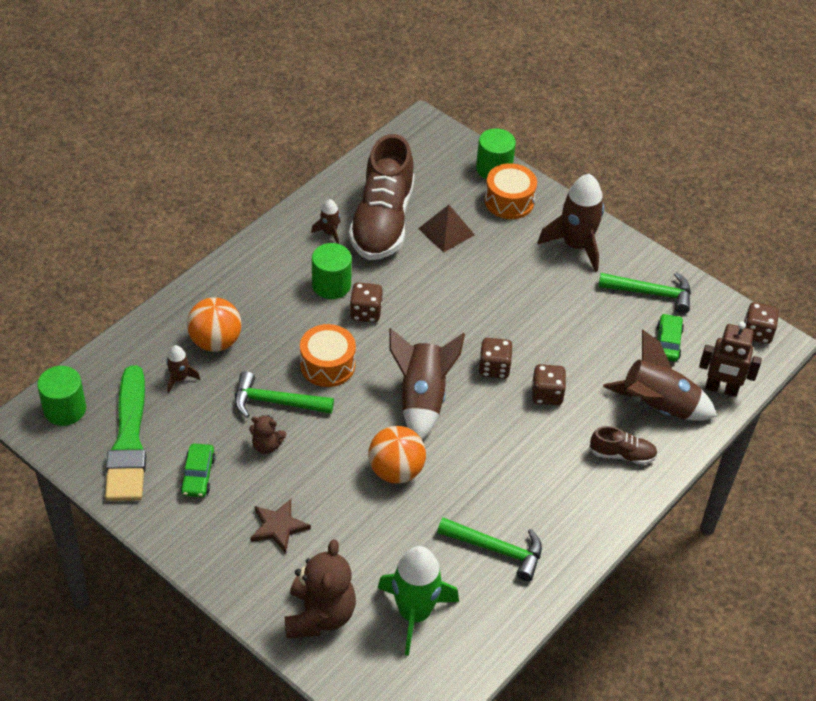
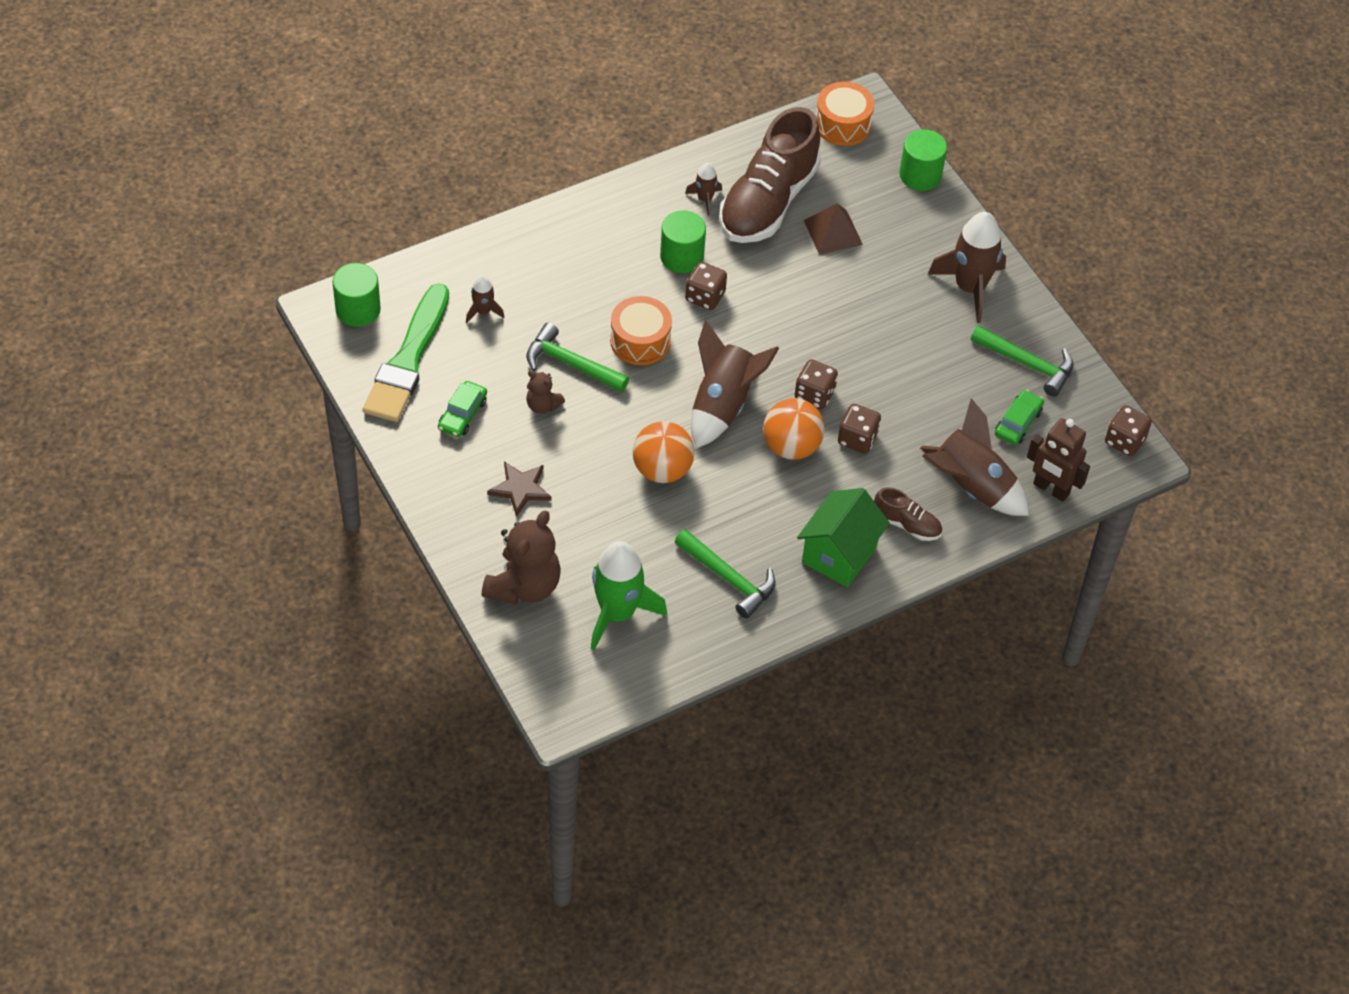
camera: 20 degrees right, 5 degrees up
(215, 341) = (535, 283): orange ball -> orange ball (791, 446)
(509, 201) = (919, 217): orange drum -> orange drum (842, 124)
(579, 498) = (839, 554): none -> green house

